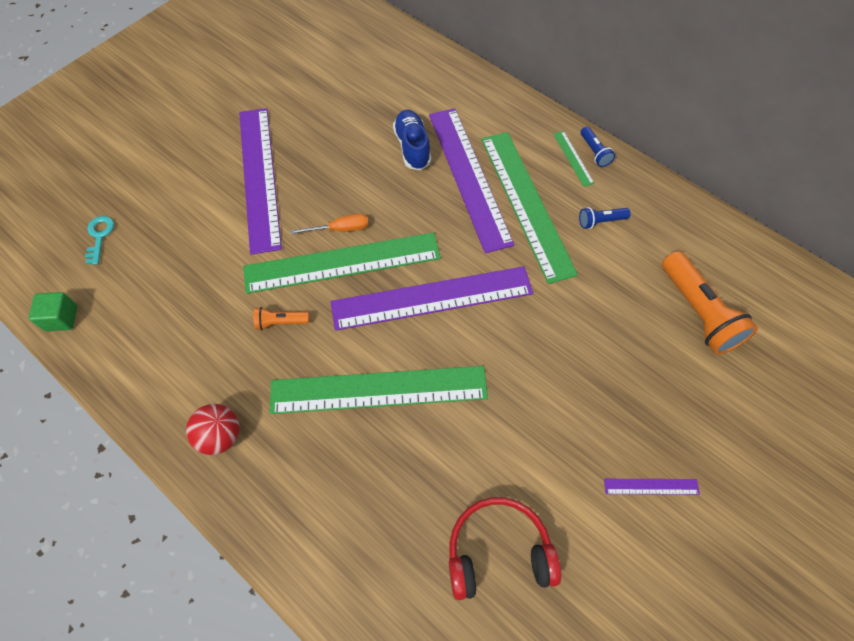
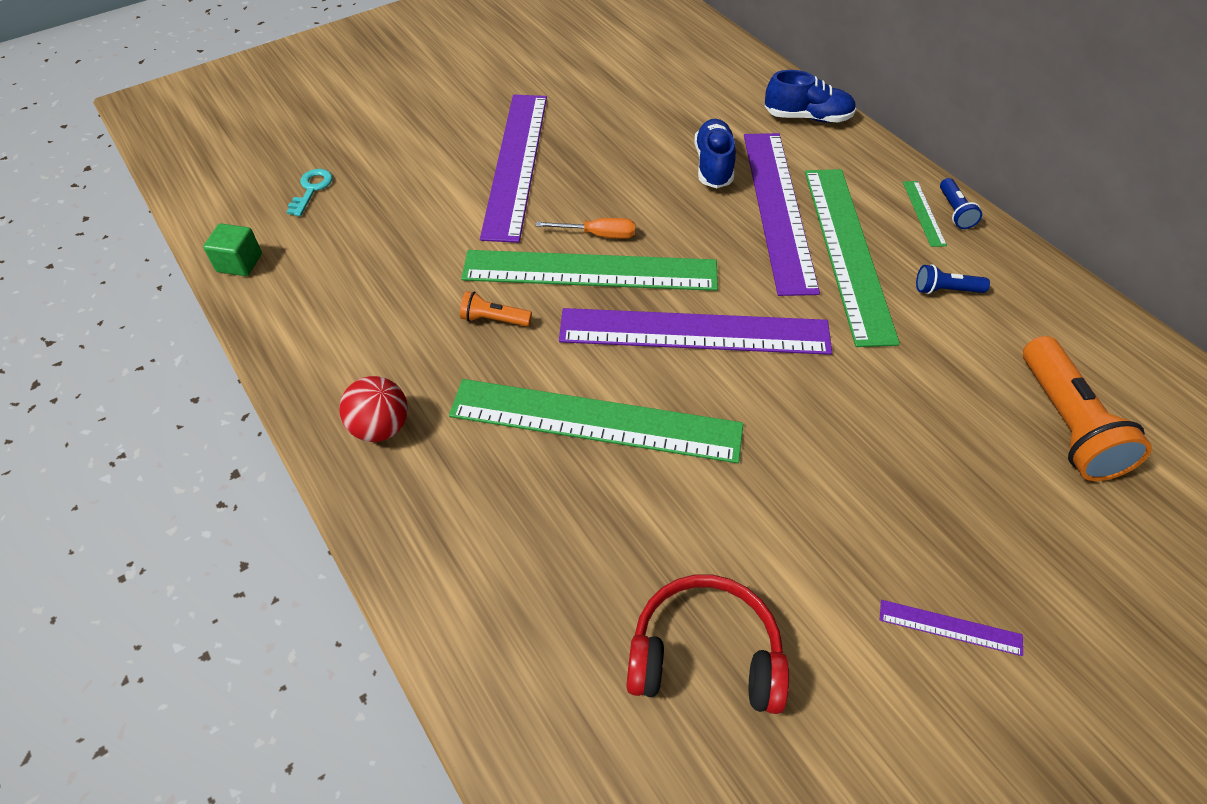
camera: 15 degrees right, 10 degrees down
(472, 88) = (807, 117): none -> blue shoe

